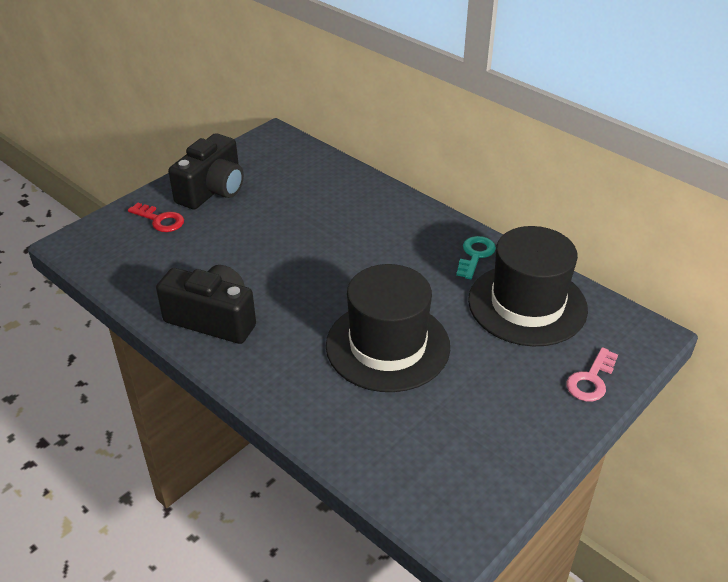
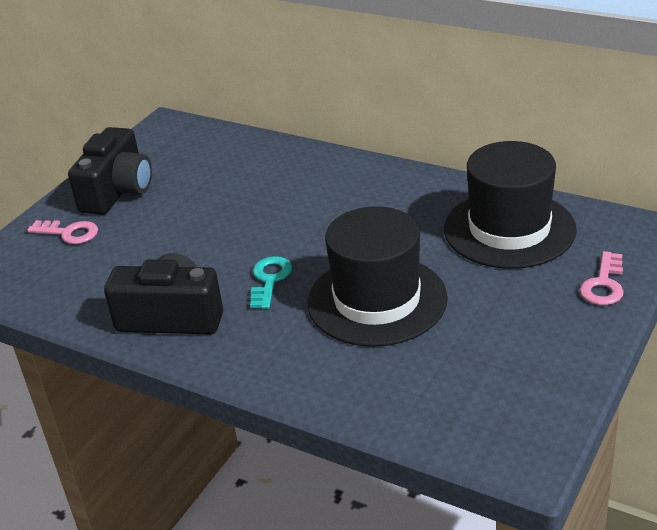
camera: 10 degrees left, 5 degrees down
(160, 220) = (69, 233): red key -> pink key
(475, 255) = (435, 195): turquoise key -> turquoise key (269, 280)

